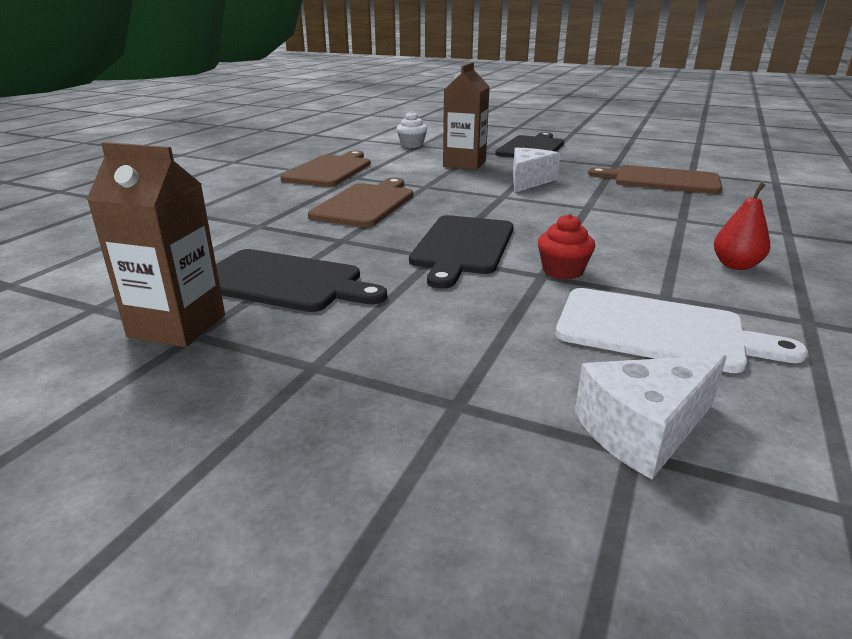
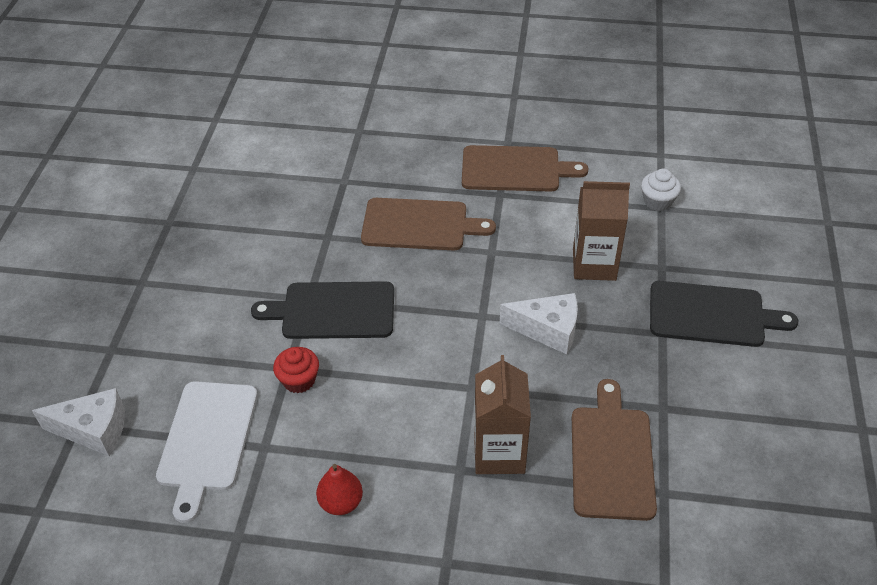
camera: 75 degrees right, 20 degrees up
(177, 326) = (177, 211): brown carton -> brown carton (499, 453)
(284, 282) = (244, 232): black cutting board -> none
(643, 430) = (94, 430): white cheese -> white cheese turned 135 degrees clockwise

